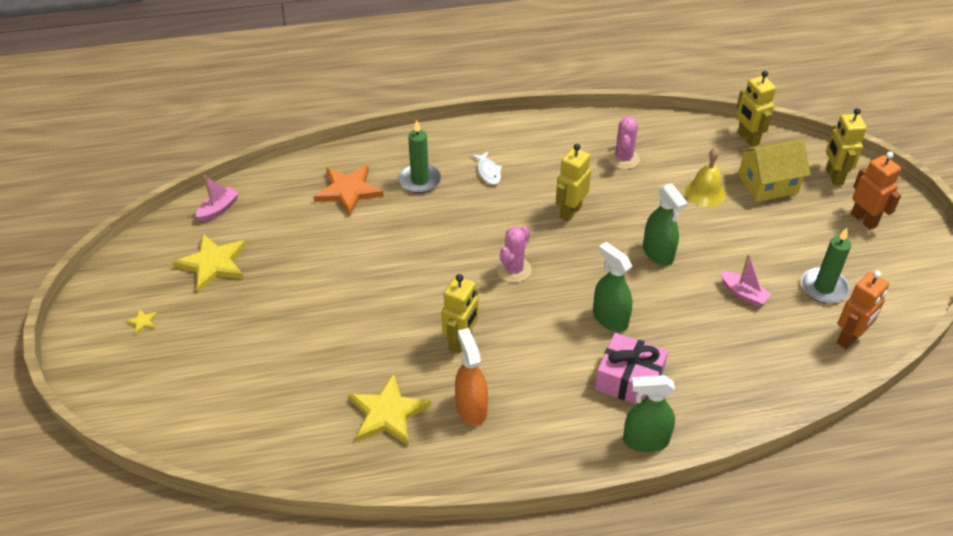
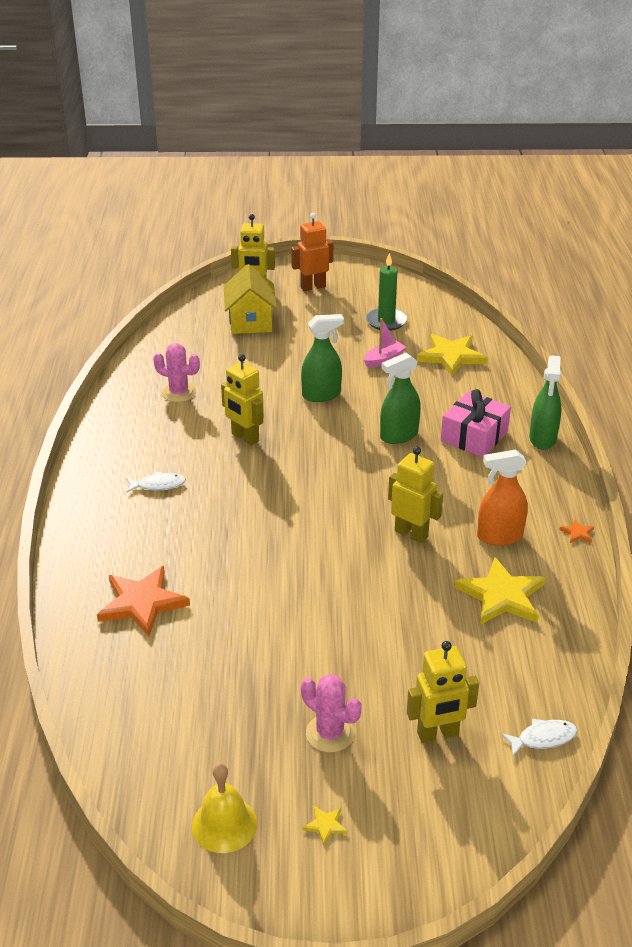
camera: 80 degrees left, 10 degrees down
(213, 264) = (234, 745): yellow star -> yellow star (451, 356)
(218, 209) = (124, 738): pink boat -> none
(221, 448) = (543, 738): none -> white fish
(420, 180) = (149, 539): green candle -> none
(490, 473) = (577, 533): none -> orange star
(514, 270) = (318, 486): pink cactus -> pink cactus (330, 733)
(705, 192) = (248, 355): yellow bell -> yellow bell (224, 824)
(747, 138) = (183, 319): yellow robot -> yellow robot (438, 734)
(849, 338) = (443, 322): orange robot -> none

